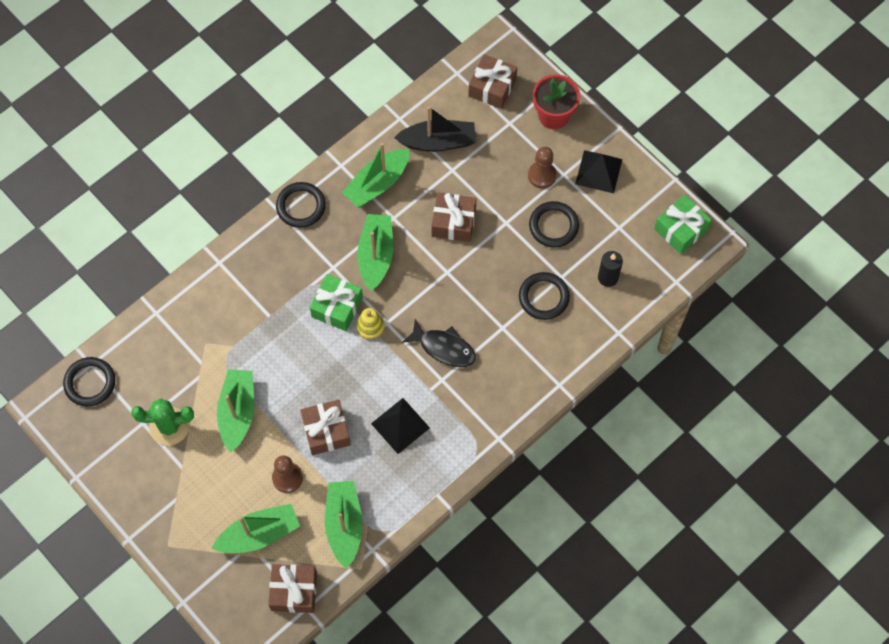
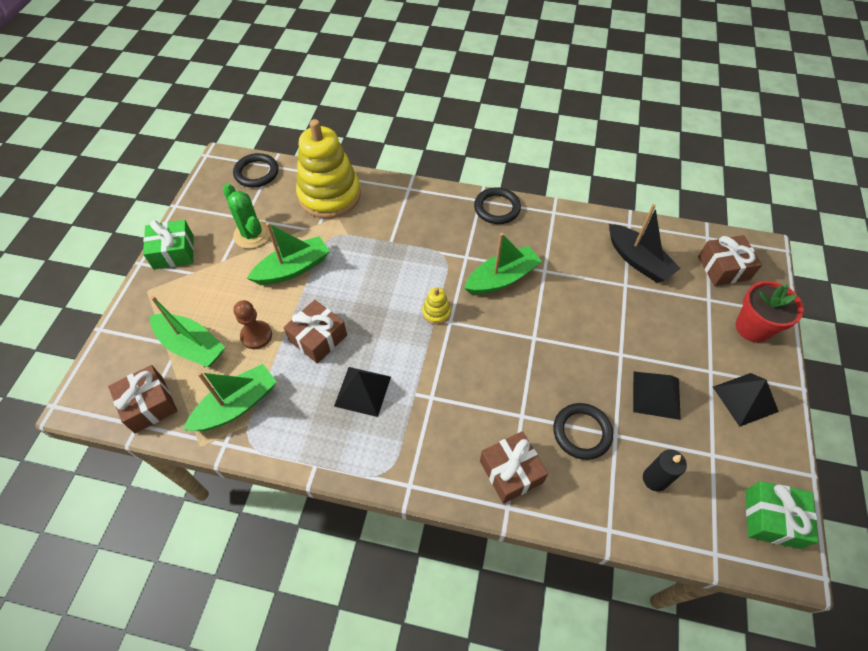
camera: 55 degrees right, 10 degrees down
(173, 334) = (329, 195): none -> yellow stacking toy
(337, 307) = (434, 279): green gift -> green gift (173, 252)
(377, 183) = (562, 243): green boat -> none
(444, 348) = (462, 379): black fish -> none
(453, 222) = (582, 314): brown gift -> brown gift (511, 472)
(542, 175) = (691, 354): brown pawn -> none
(553, 226) = (656, 395): black ring -> black pyramid

